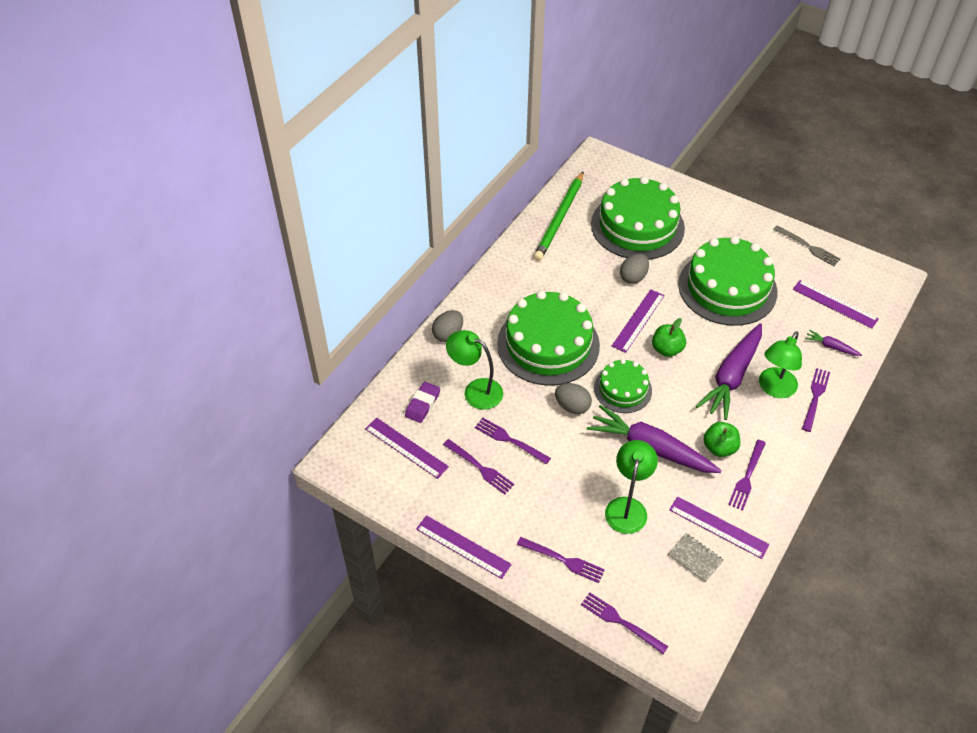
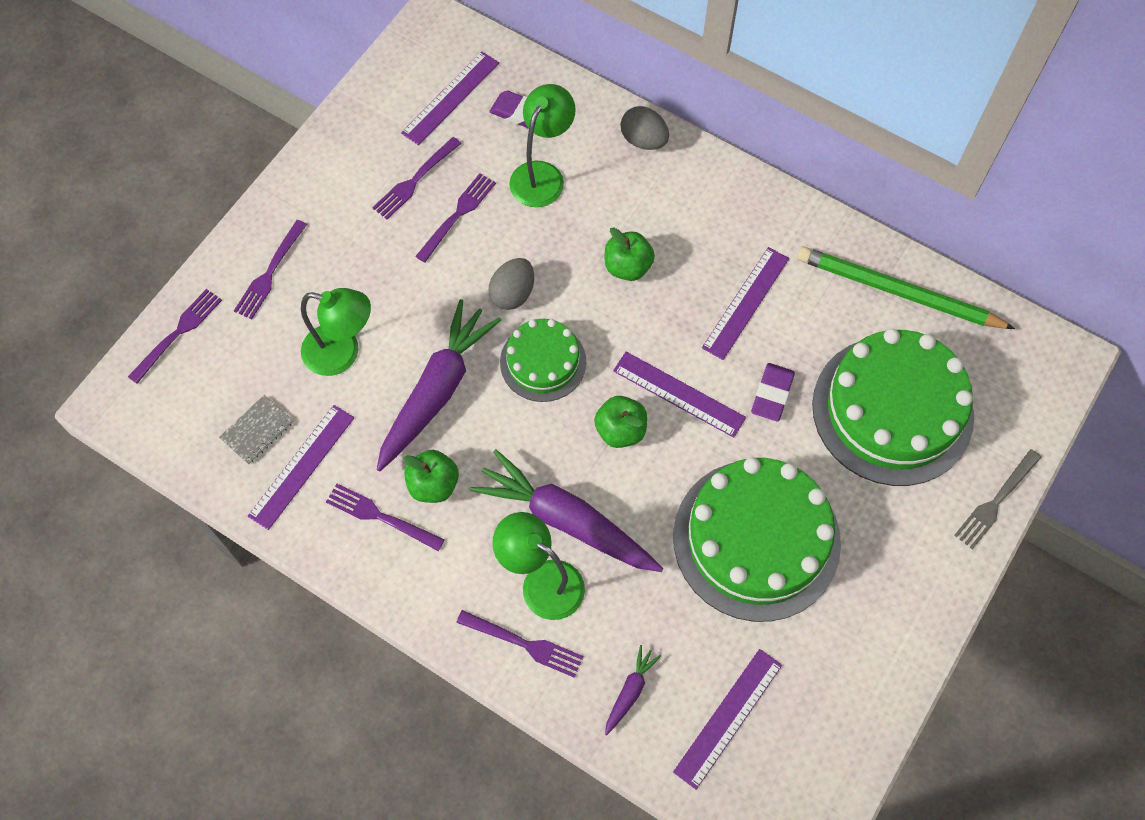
camera: 90 degrees right, 15 degrees up
(463, 547) = (300, 162): purple ruler -> purple ruler (745, 302)
(548, 344) = (627, 266): green cake -> green apple
(633, 277) = (772, 394): grey egg -> purple eraser
(808, 247) = (867, 697): grey fork -> grey fork (996, 502)

